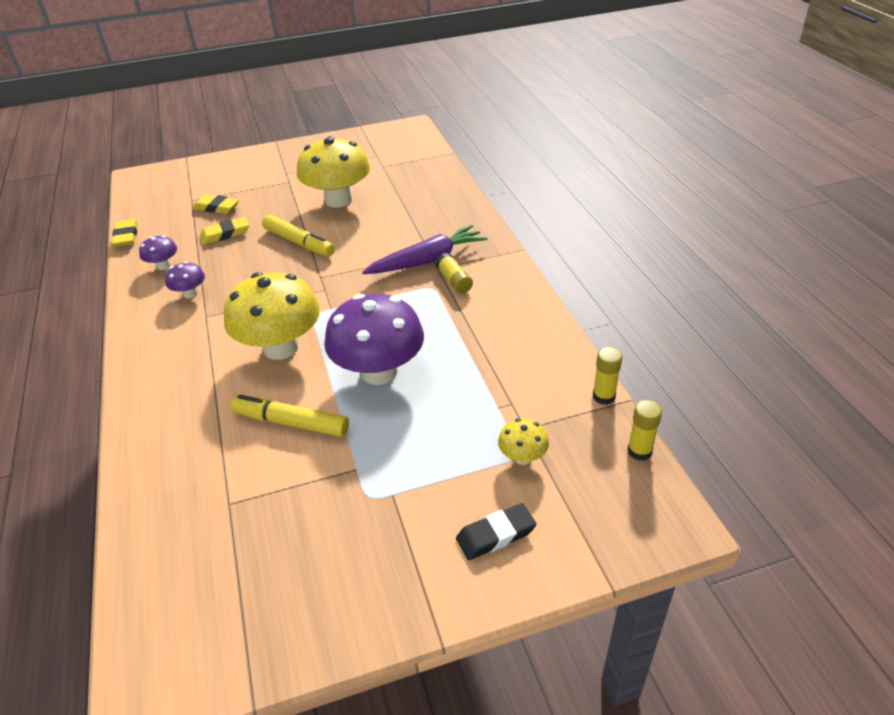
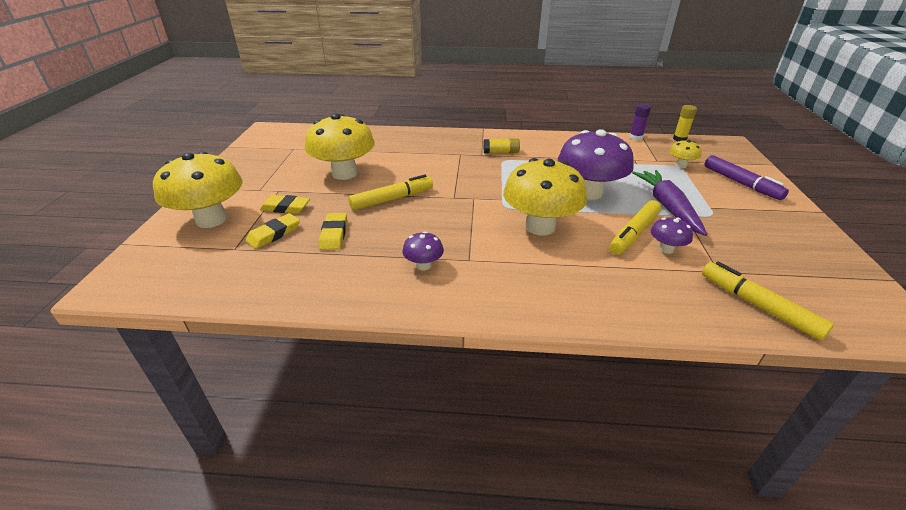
camera: 70 degrees left, 5 degrees down
(126, 236) = (257, 303): yellow eraser -> yellow eraser (285, 207)
(163, 266) = (354, 278): purple mushroom -> purple mushroom (666, 249)
(166, 538) = (758, 306): none -> yellow marker
(229, 173) = (211, 219): none -> yellow mushroom
(427, 260) = (469, 156): purple carrot -> purple carrot (667, 207)
(495, 535) = (741, 183): black eraser -> purple marker
(603, 396) = (635, 137): yellow glue stick -> purple glue stick

